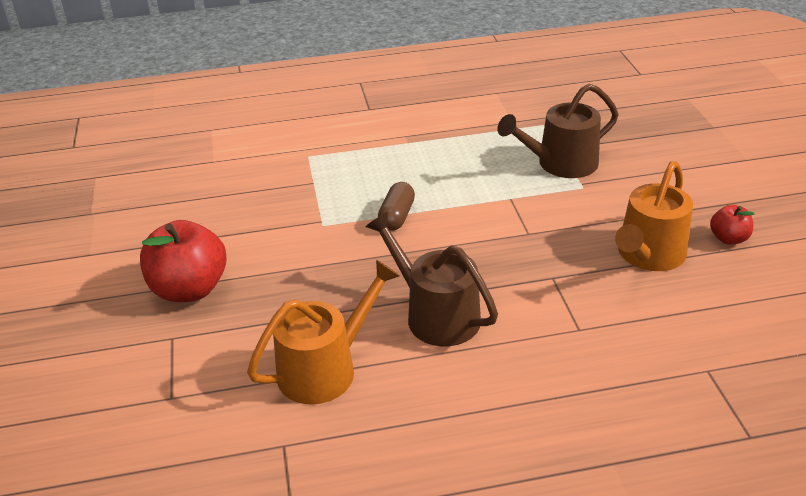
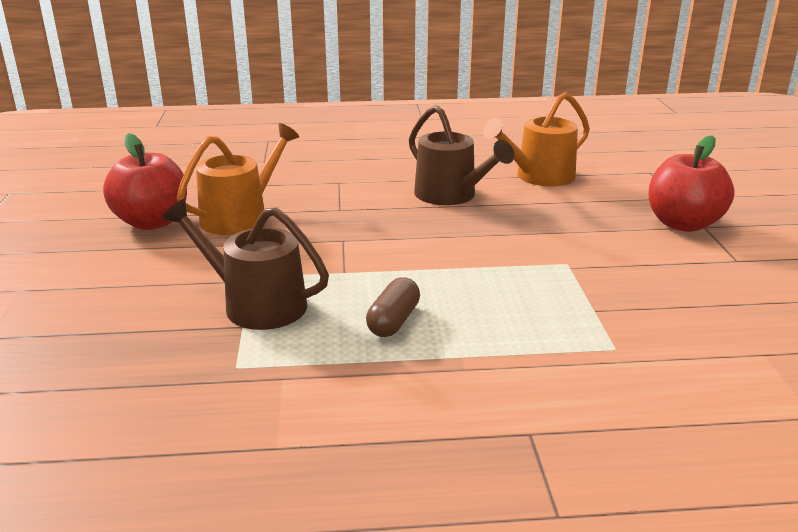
camera: 175 degrees left, 10 degrees down
(397, 216) = (482, 264): brown capsule -> brown capsule (393, 321)
(561, 164) = (256, 304): brown watering can -> brown watering can turned 135 degrees counterclockwise
(728, 238) = (152, 222): red apple -> red apple, size x1.97

